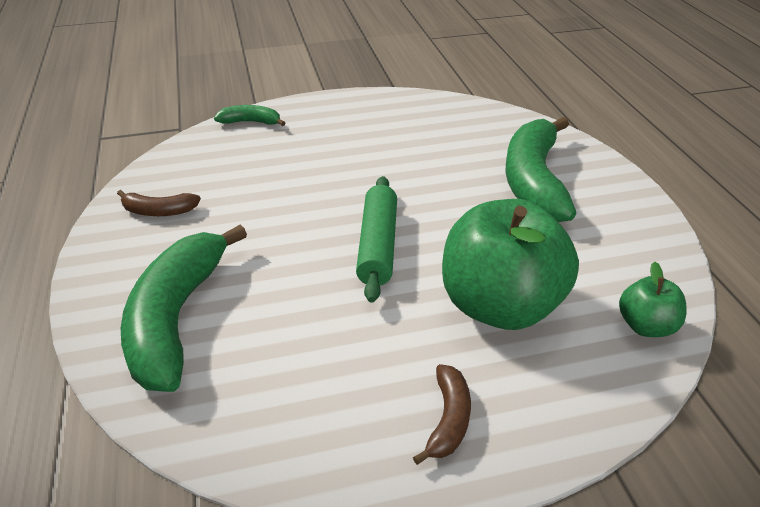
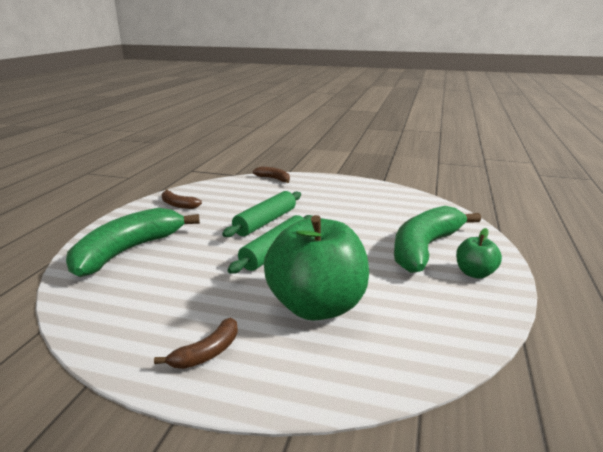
camera: 30 degrees right, 15 degrees down
(251, 122) = (274, 179): green banana -> brown banana
(316, 202) = (265, 222): none -> green rolling pin
(646, 326) = (417, 356): green apple -> green apple (475, 273)

